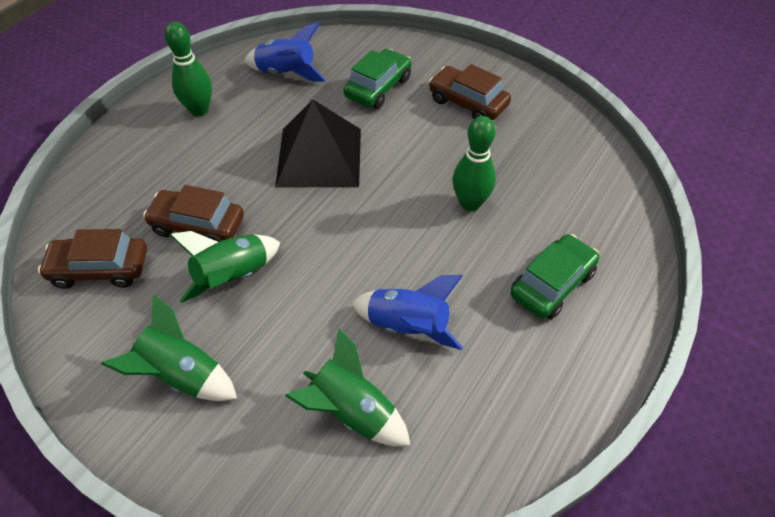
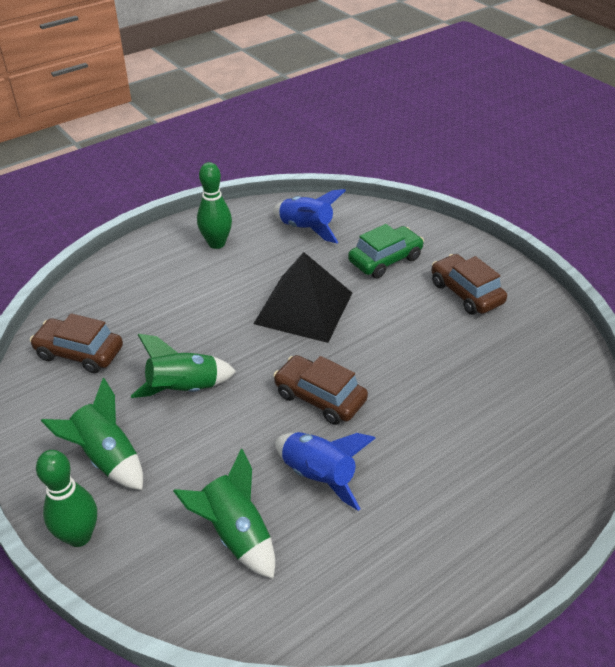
camera: 20 degrees right, 10 degrees down
(198, 225) = (173, 339): brown car -> brown car (320, 397)
(470, 203) = (427, 384): green bowling pin -> green bowling pin (79, 536)
(552, 284) = (476, 479): green car -> none

